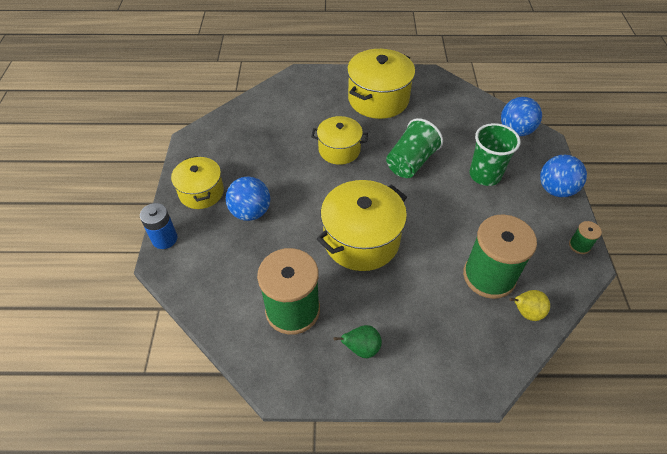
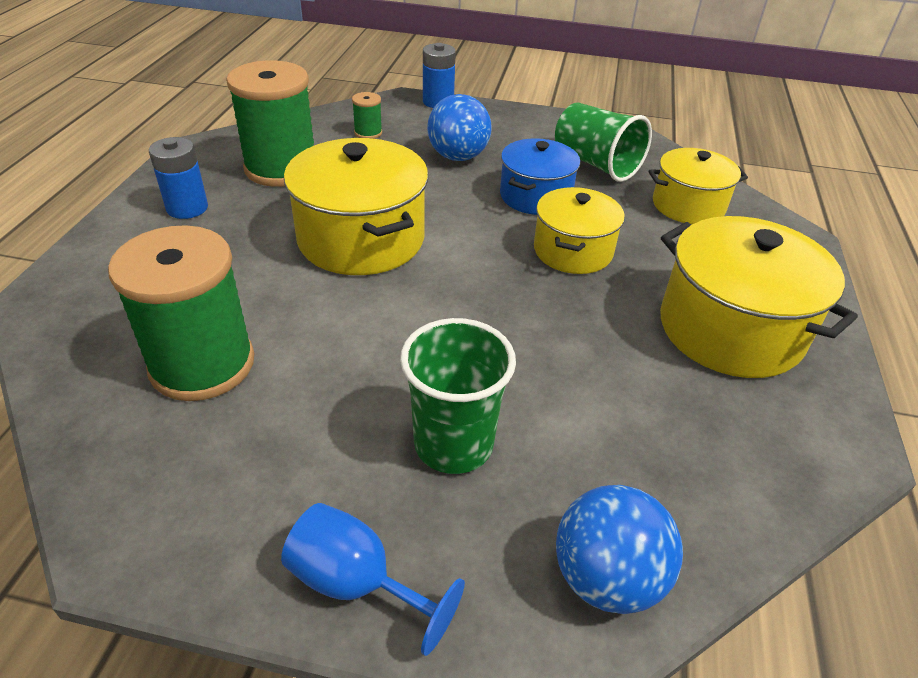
camera: 100 degrees right, 10 degrees down
(201, 192) = (507, 127): yellow pot -> yellow pot (688, 205)
(289, 169) = (535, 196): none -> blue pot
(361, 348) = (187, 208): green pear -> blue battery
(411, 162) = (522, 333): green cup -> green cup (596, 164)
(526, 312) = (99, 389): yellow pear -> none
(555, 190) = (357, 583): blue ball -> blue goblet
(579, 245) = (170, 553): green spool -> green spool (368, 133)

